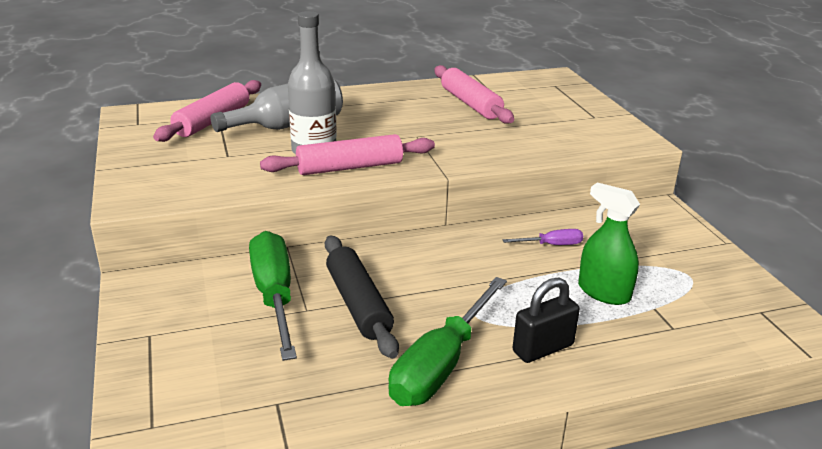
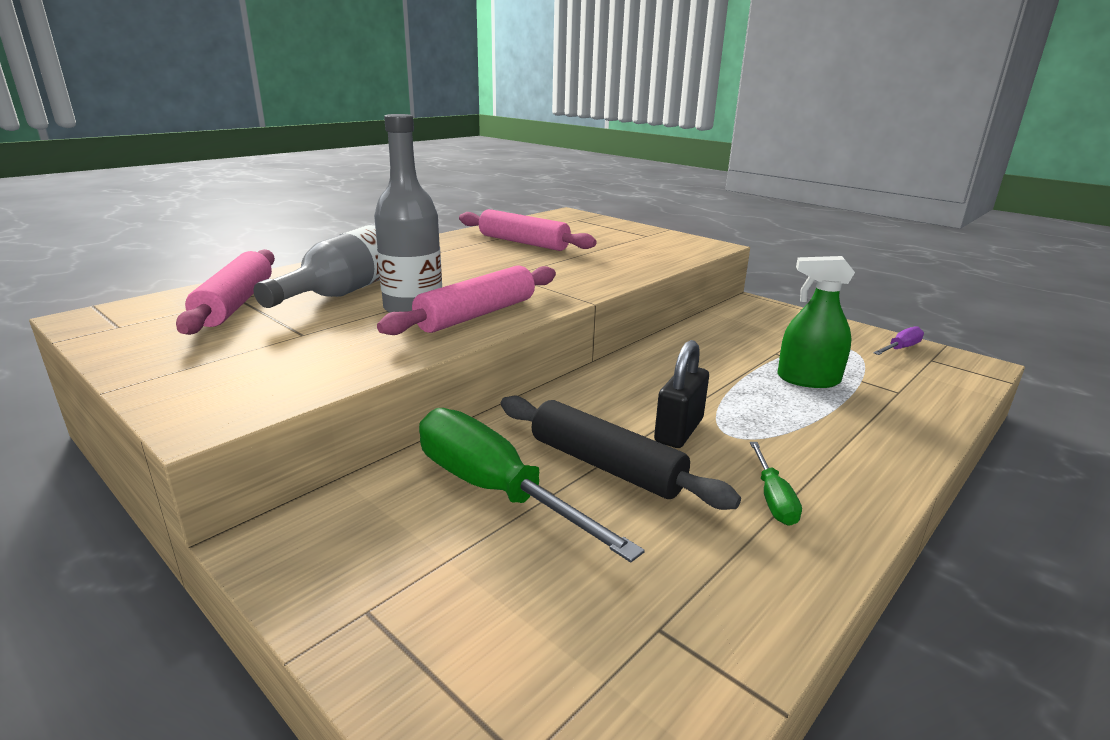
camera: 30 degrees left, 5 degrees down
(441, 365) = (773, 499): green screwdriver -> green screwdriver, size x0.47
(542, 348) = (834, 446): black padlock -> black padlock (678, 430)
(552, 245) = (711, 353): purple screwdriver -> purple screwdriver (900, 348)

